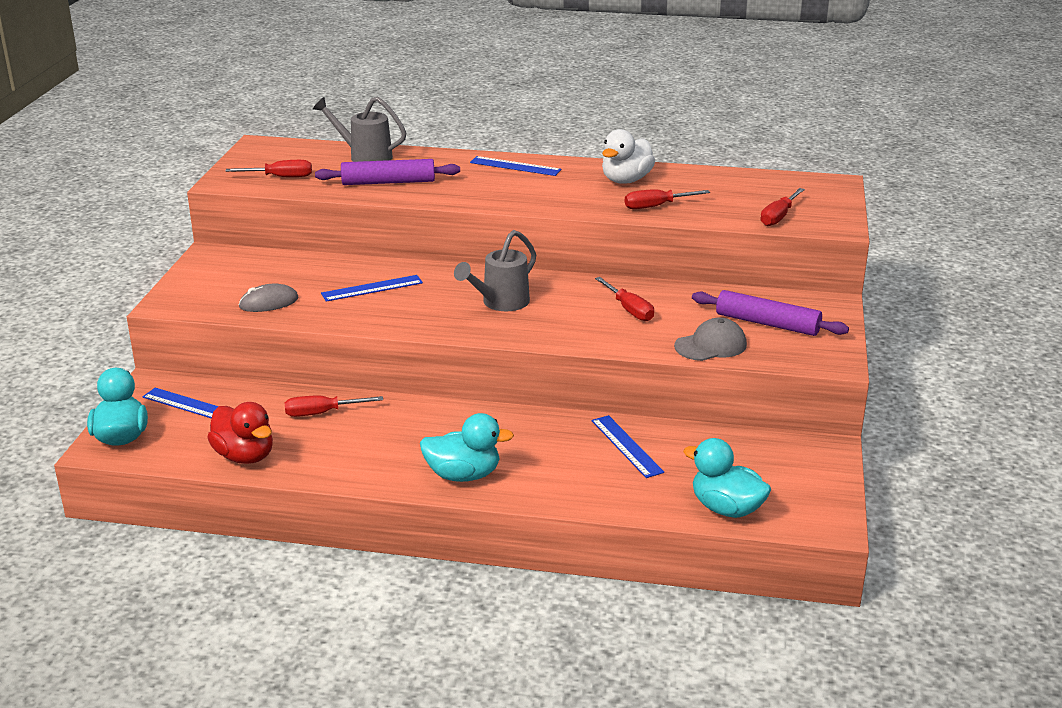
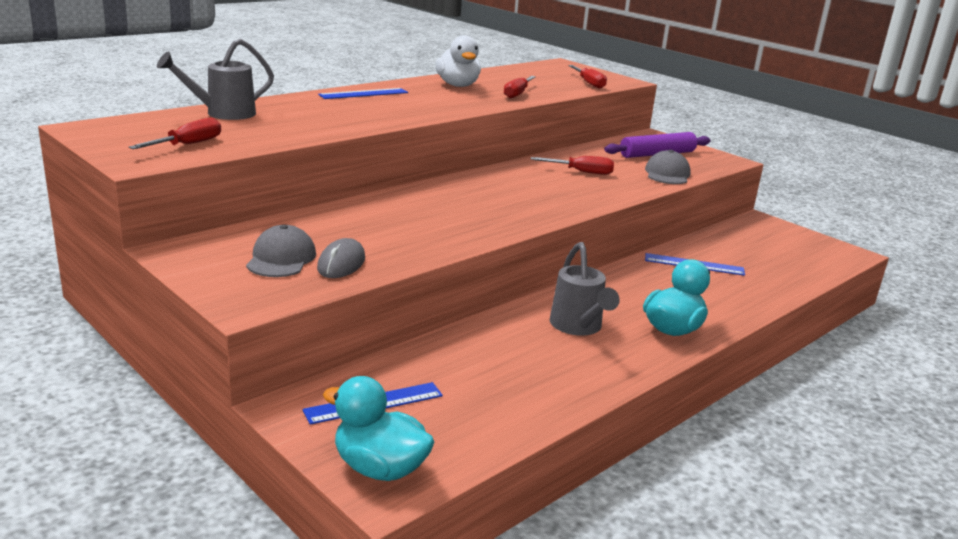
camera: 55 degrees left, 5 degrees down
(245, 456) = (520, 410): red duck -> none
(247, 284) = (281, 258): none -> grey cap
(321, 413) = (490, 346): red screwdriver -> none
(372, 288) = (395, 221): blue ruler -> none
(388, 182) = (300, 124): purple rolling pin -> none
(500, 303) = (505, 196): grey watering can -> grey watering can (578, 327)
(726, 508) = (807, 270): turquoise duck -> none

